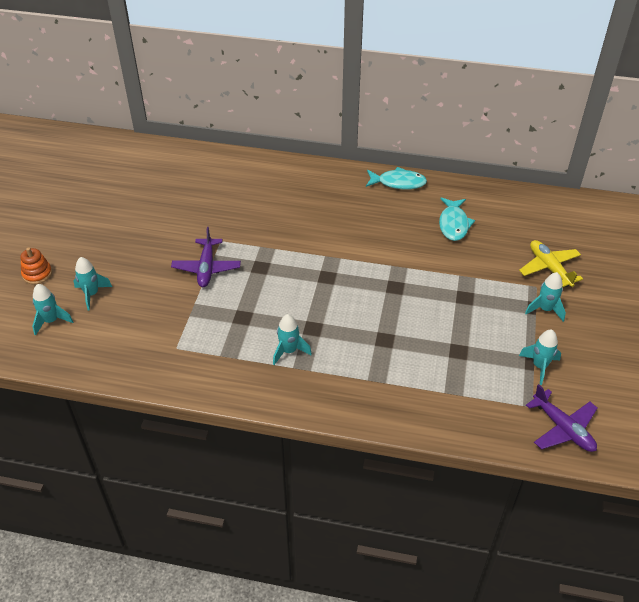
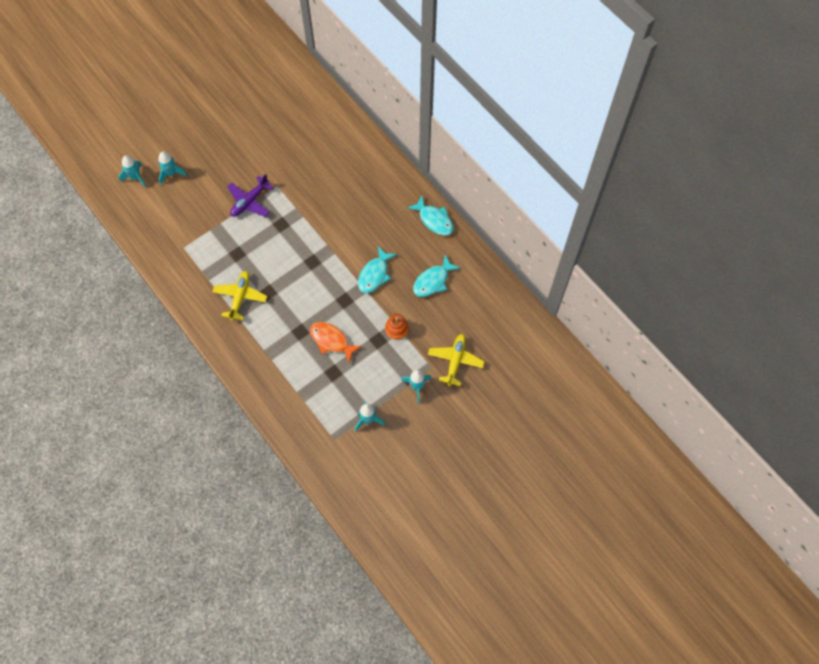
camera: 40 degrees right, 20 degrees up
(37, 274) = (154, 135): orange stacking toy -> orange stacking toy (396, 329)
(289, 351) = (240, 297): turquoise rocket -> yellow plane
(397, 251) = (374, 274): none -> turquoise fish
(424, 326) = (331, 341): none -> orange fish
(563, 428) = (336, 466): purple plane -> none

